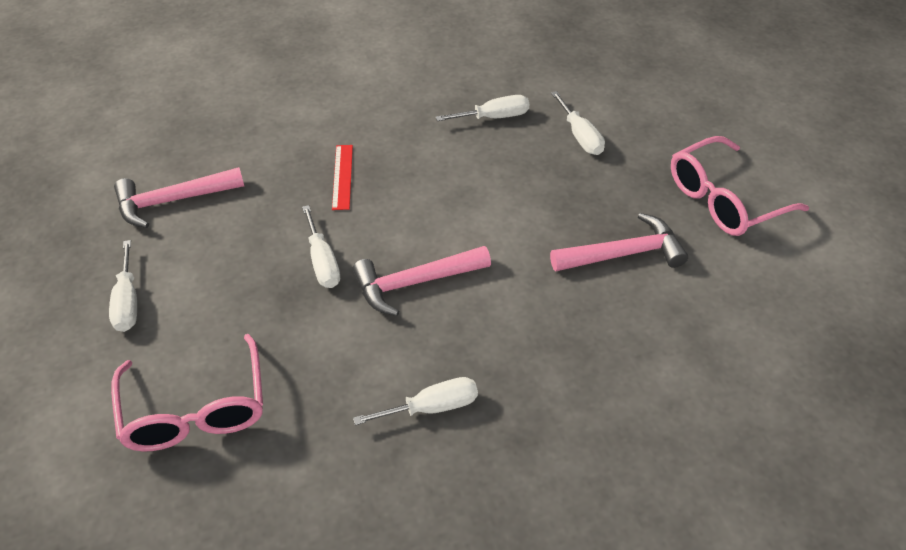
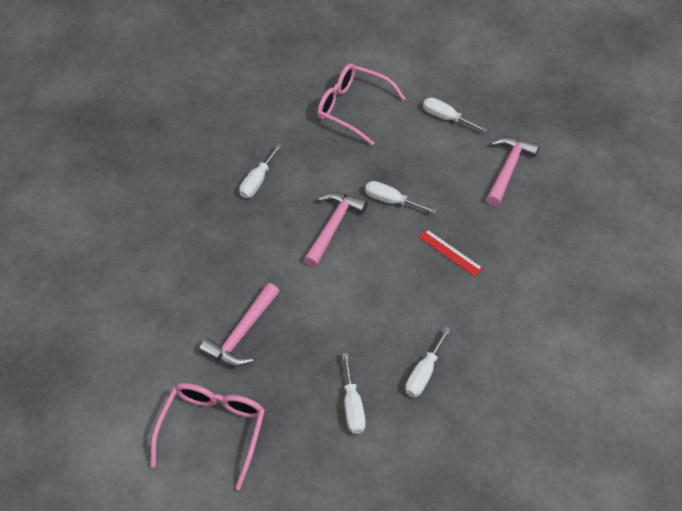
camera: 135 degrees right, 5 degrees up
(580, 136) = (352, 406): white screwdriver -> white screwdriver turned 120 degrees counterclockwise

